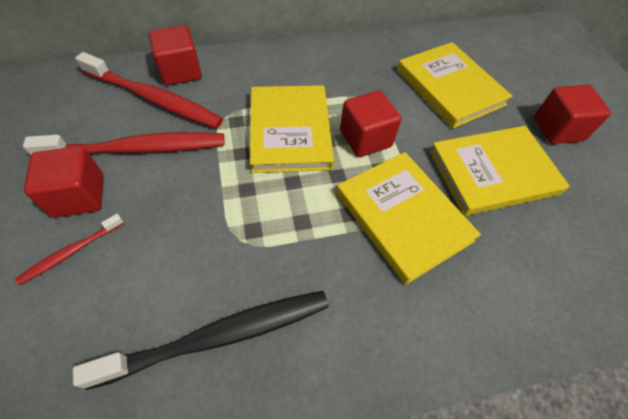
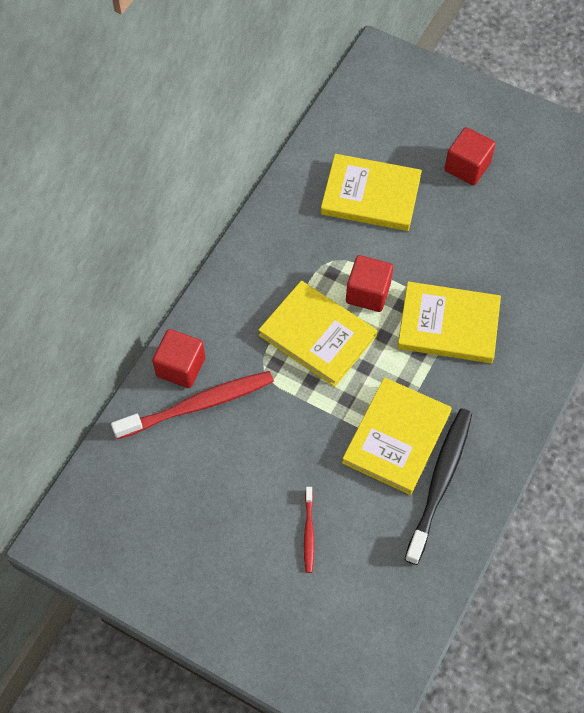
camera: 45 degrees left, 5 degrees up
(79, 196) = (261, 506): red cube -> none
(138, 149) = (246, 446): red toothbrush -> none
(493, 172) = (463, 242): yellow book -> yellow book (396, 437)

